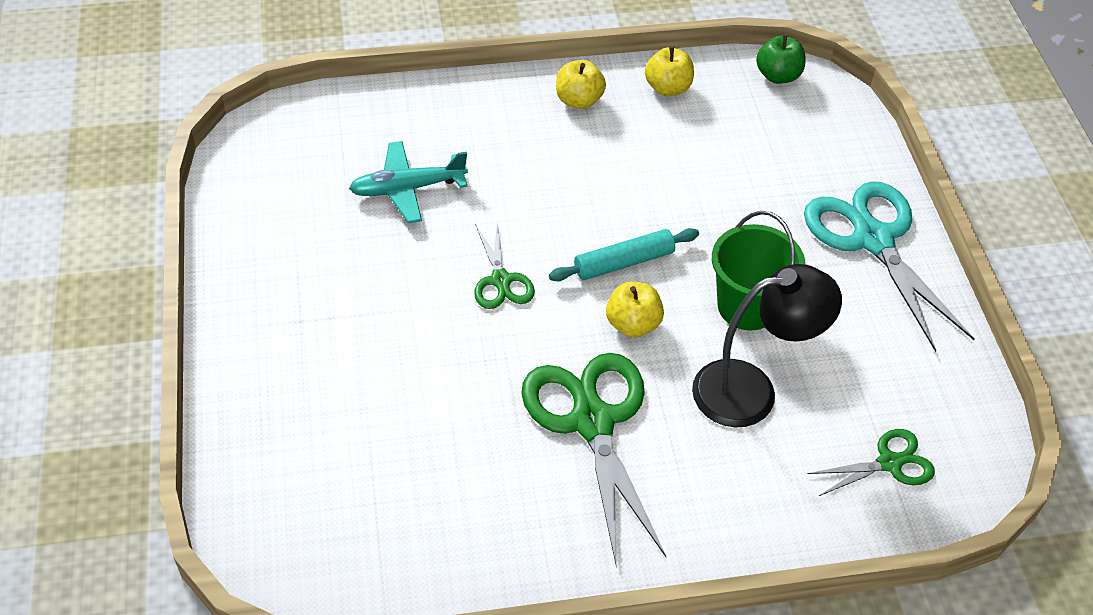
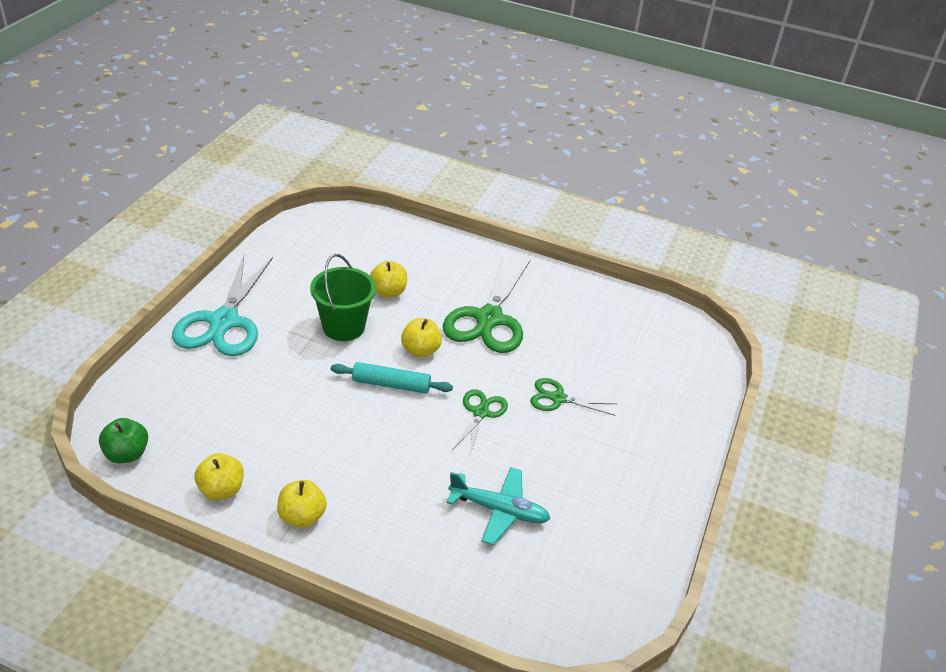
camera: 150 degrees left, 10 degrees down
(751, 390) = (388, 292): black lamp -> yellow apple
(889, 463) = (355, 237): green scissors -> green scissors (558, 398)

